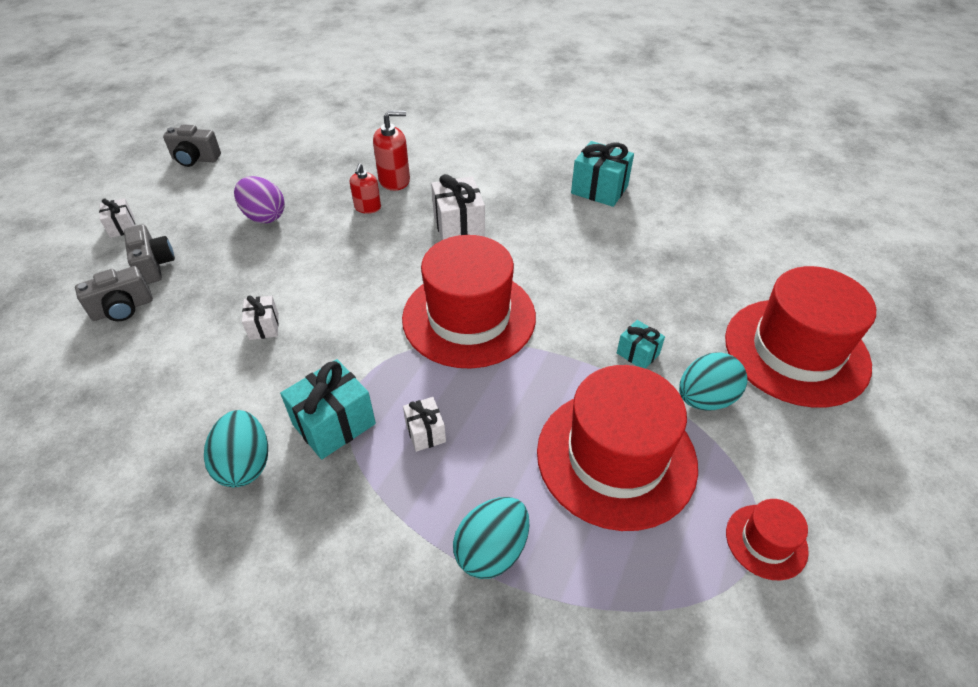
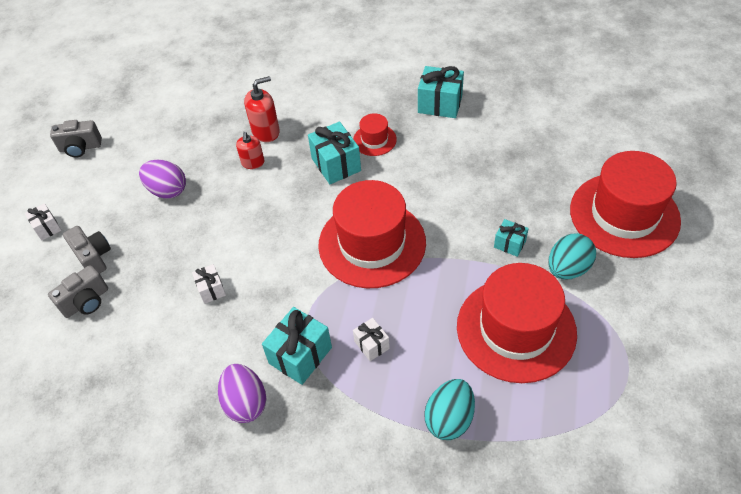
camera: 10 degrees left, 5 degrees up
(245, 464) = (245, 402): turquoise egg -> purple egg
(459, 227) = (336, 164): white gift -> turquoise gift
(766, 541) = (633, 364): red hat -> red hat (374, 140)

